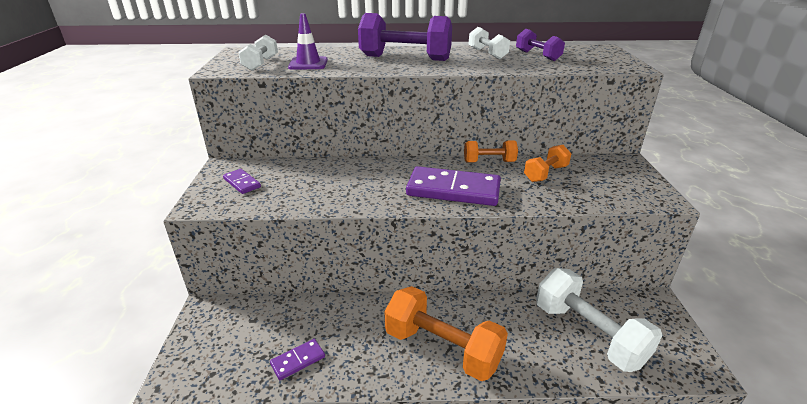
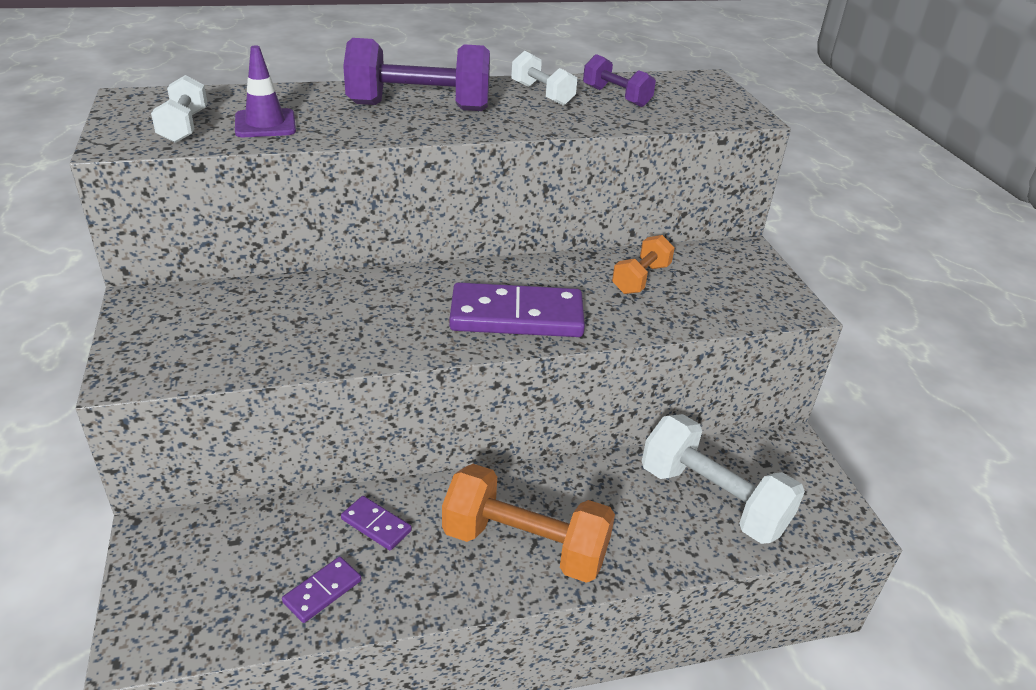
camera: 15 degrees left, 5 degrees up
(242, 183) = (183, 330): purple domino -> purple domino (376, 525)
(489, 162) = (558, 264): orange dumbbell -> none

